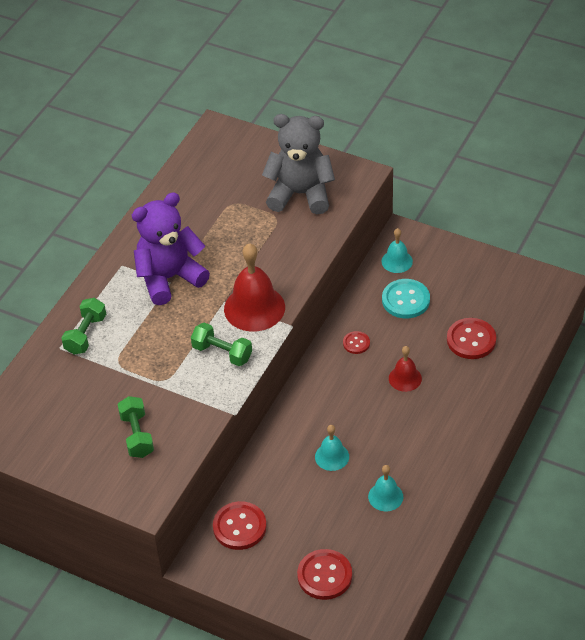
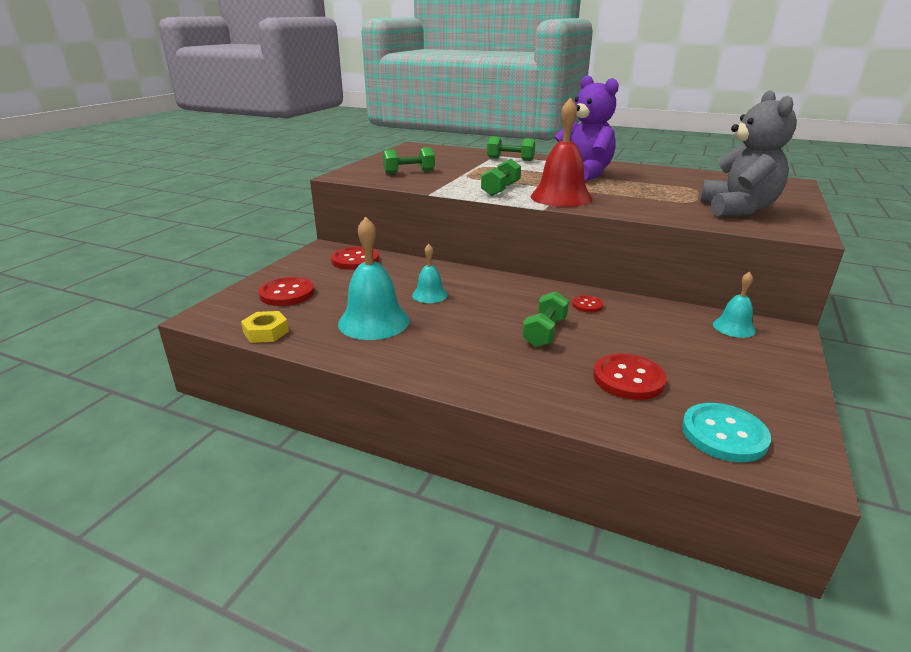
camera: 85 degrees right, 20 degrees down
(385, 496) = (374, 321): turquoise bell -> turquoise bell, size x1.82
(404, 575) = (266, 332): none -> yellow nut
(405, 300) = (672, 333): turquoise button -> turquoise button (724, 434)
(405, 378) = (545, 332): red bell -> green dumbbell

